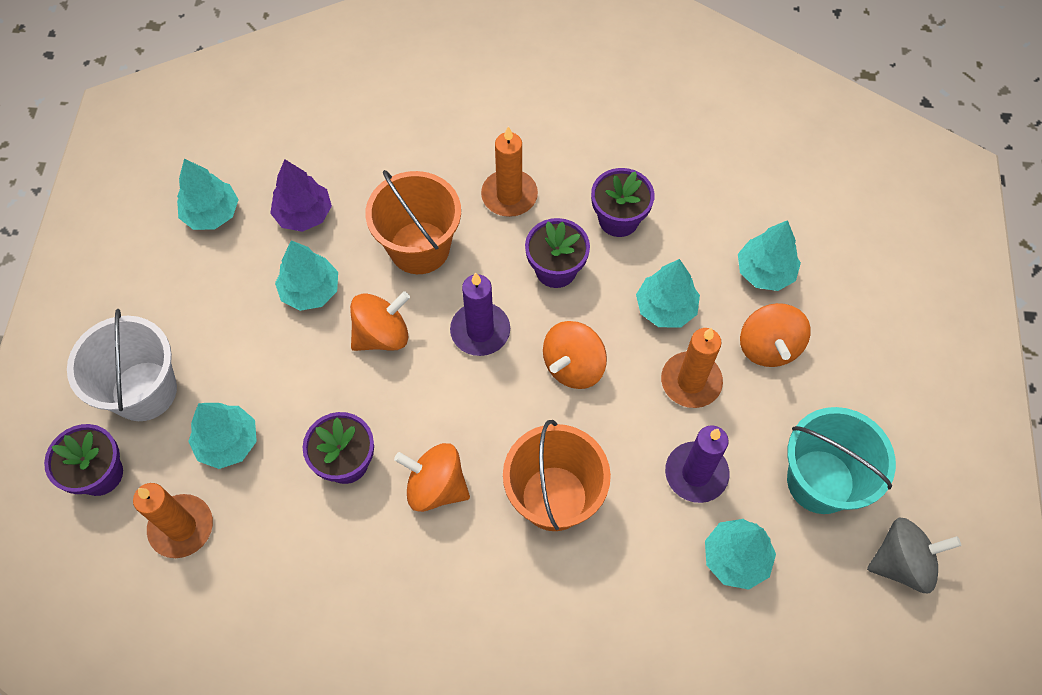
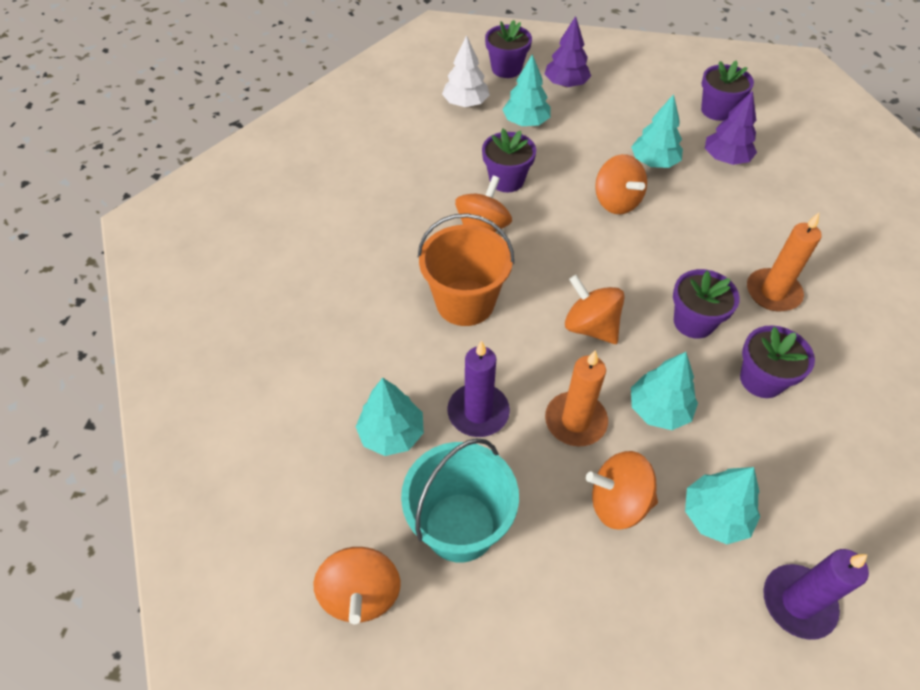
camera: 95 degrees right, 10 degrees down
(144, 391) = (566, 84): white bucket -> purple tree
(181, 527) = (465, 103): orange candle -> white tree
(211, 214) = (717, 110): turquoise tree -> purple flower pot
(419, 247) = (704, 227): orange bucket -> none
(480, 331) = (623, 263): purple candle -> purple candle (798, 602)
(902, 562) = (361, 594): grey spinning top -> orange spinning top

